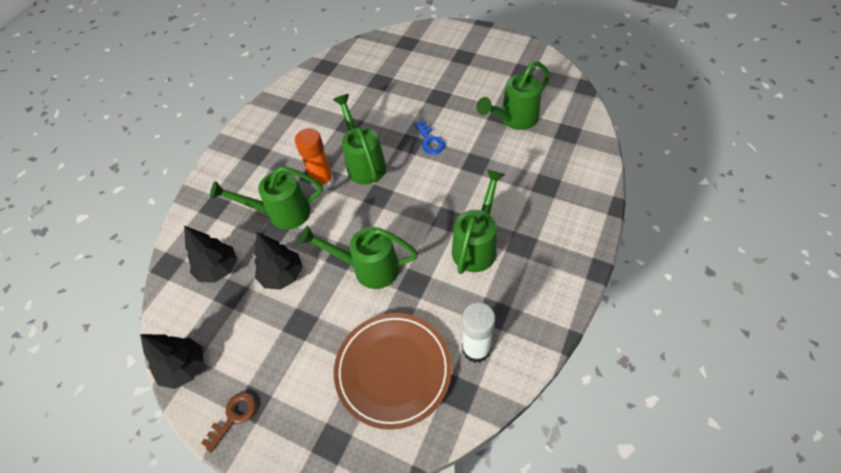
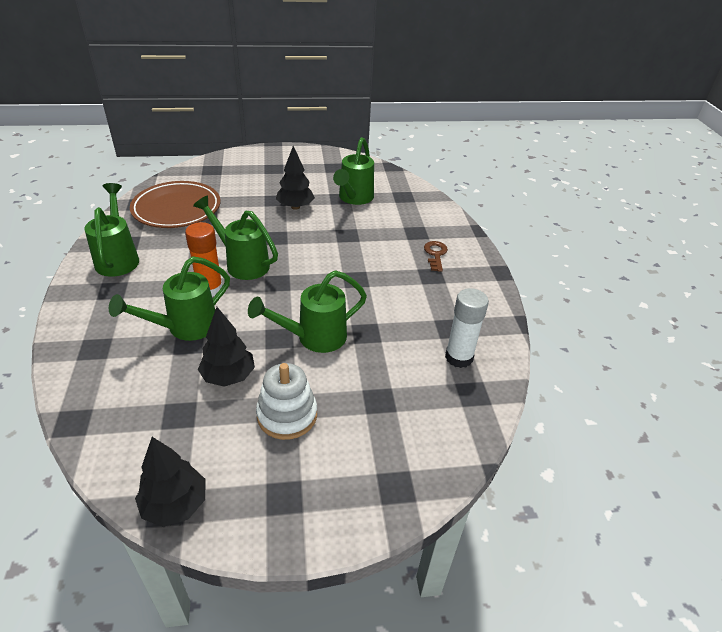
camera: 40 degrees left, 15 degrees down
(219, 269) = (146, 399): black tree -> black tree (295, 207)
(233, 417) = (274, 519): brown key -> brown key (435, 254)
(299, 333) = (287, 415): none -> white stacking toy
(393, 370) = (404, 403): brown plate -> brown plate (177, 209)
(430, 141) = (293, 230): blue key -> none
(477, 245) = (396, 288): green watering can -> green watering can (118, 258)

